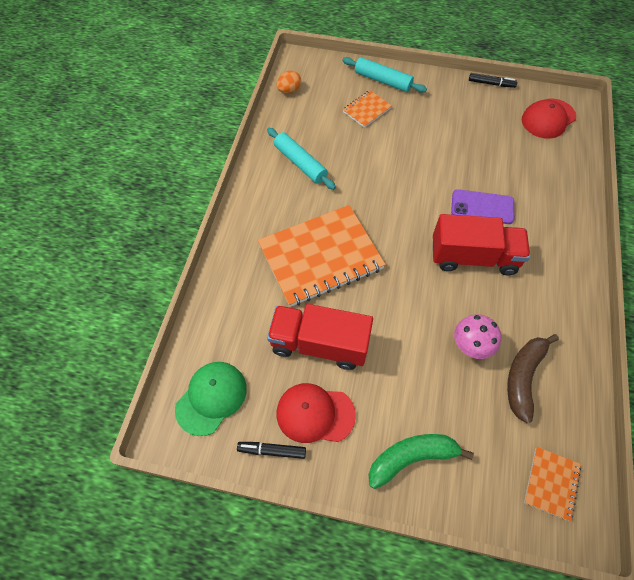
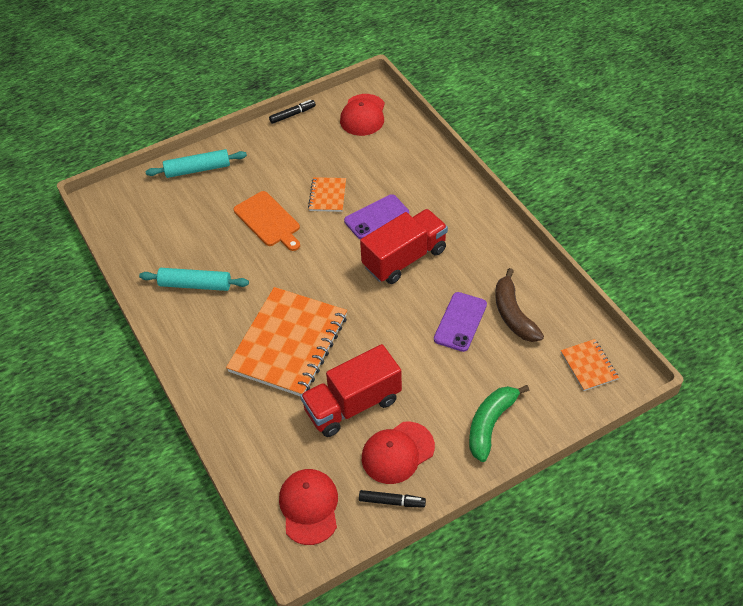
camera: 40 degrees left, 10 degrees down
(211, 398) = (309, 507): green cap -> red cap
(272, 451) = (392, 501): black marker -> black marker turned 135 degrees counterclockwise
(289, 90) = (119, 231): orange egg -> none
(366, 110) = (208, 203): orange notebook -> orange notebook (327, 196)
(396, 152) = (268, 221): none -> orange cutting board
(470, 346) = (460, 322): pink mushroom -> purple phone

